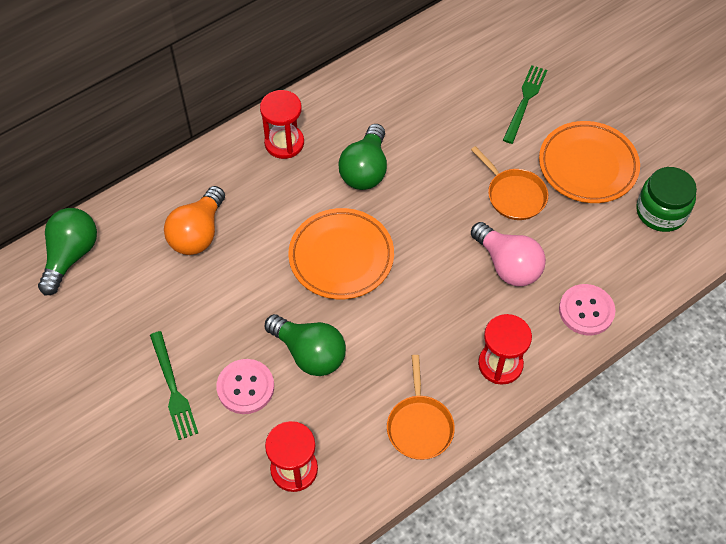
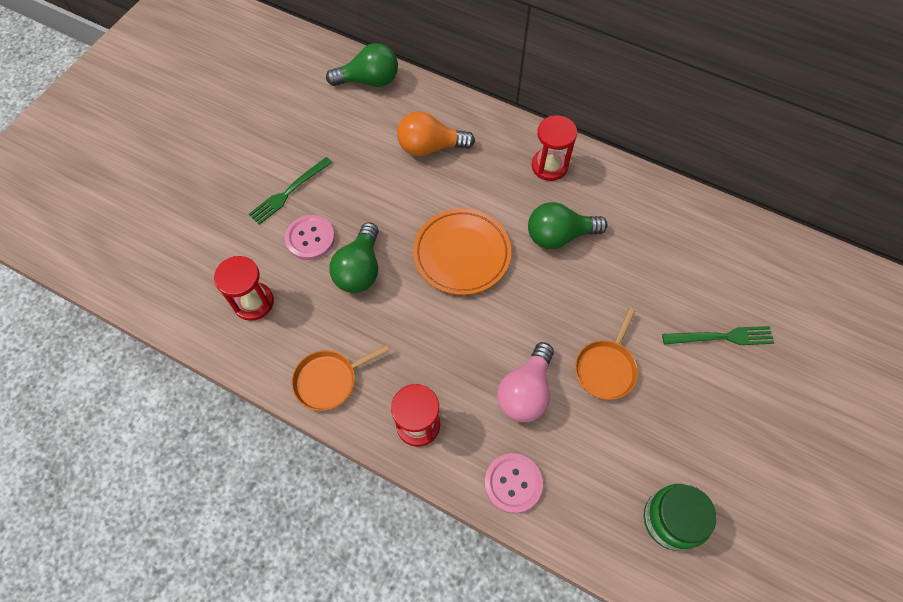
camera: 65 degrees right, 5 degrees up
(587, 166) = (682, 424): orange plate -> none

